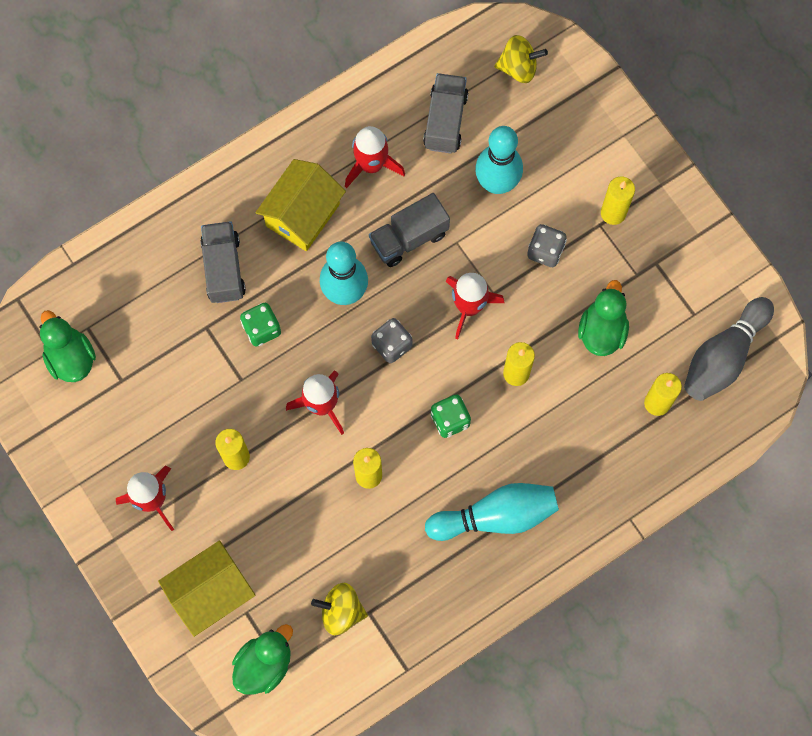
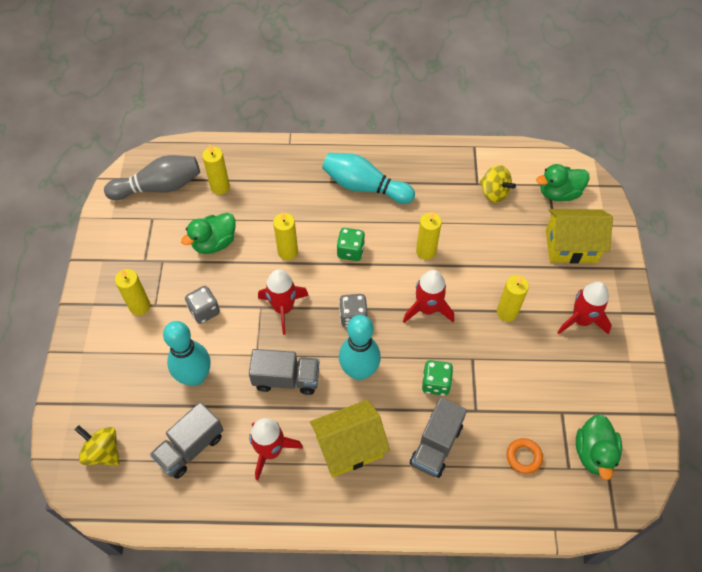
camera: 145 degrees left, 15 degrees down
(135, 311) = (523, 457): none -> orange ring

